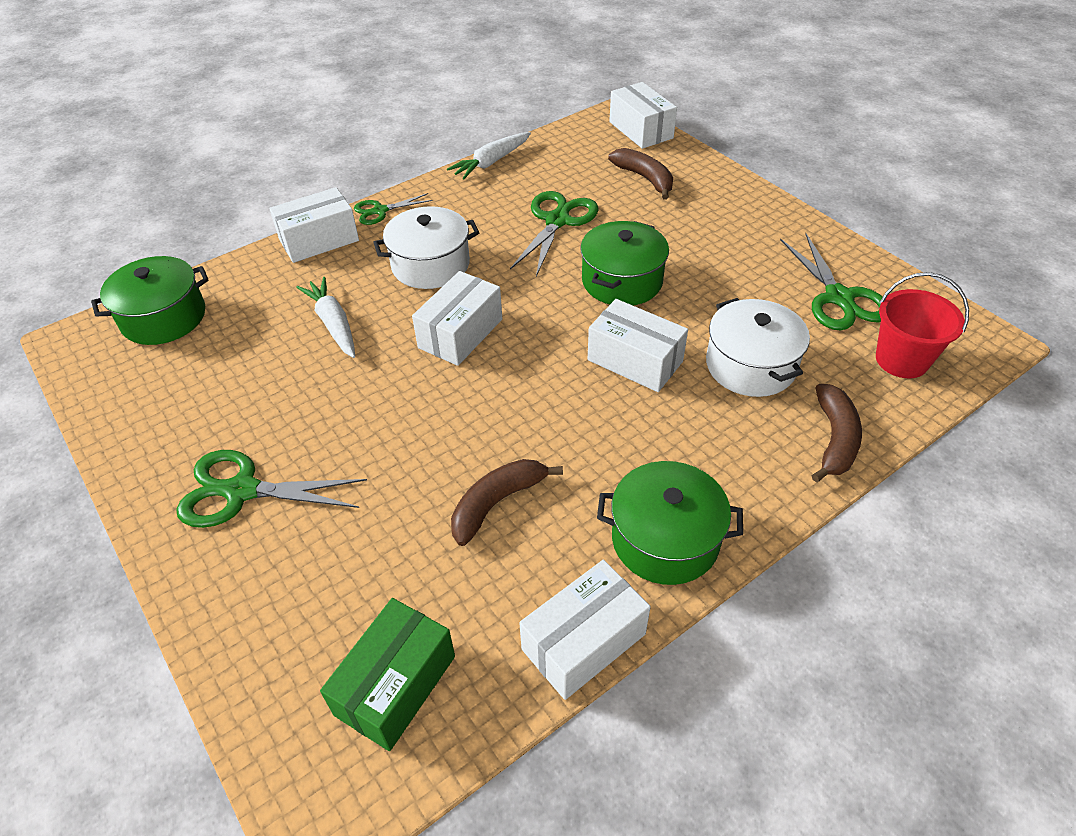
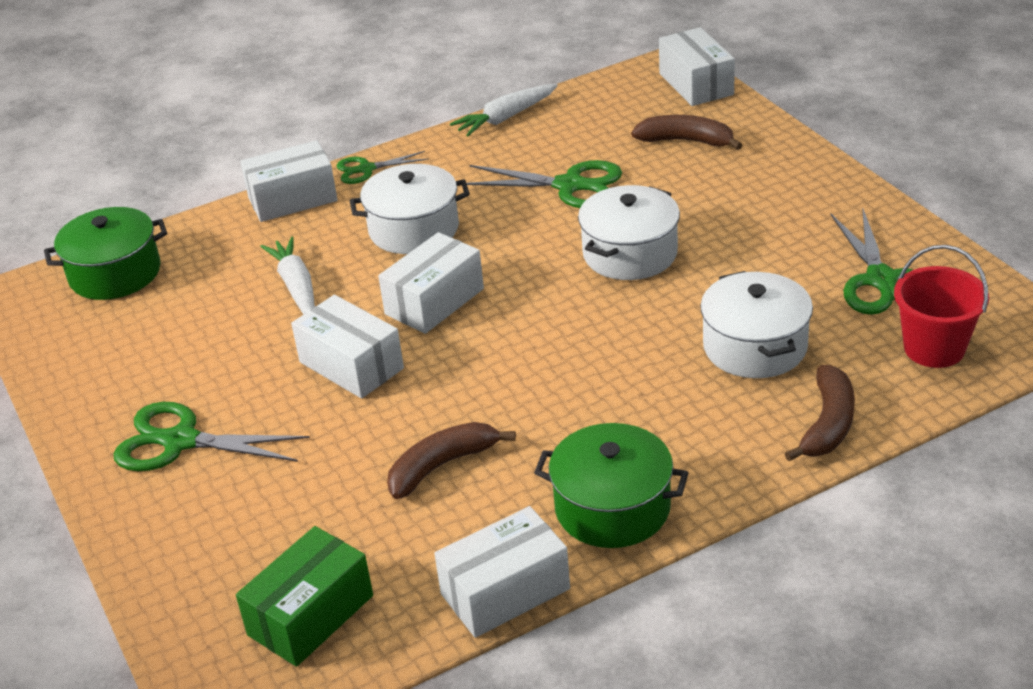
camera: 10 degrees right, 10 degrees down
(557, 220) = (570, 186): green scissors -> green scissors turned 75 degrees clockwise
(622, 281) = (630, 253): green pot -> white pot
(635, 361) = (623, 337): white box -> white box (351, 365)
(645, 178) = (686, 141): brown banana -> brown banana turned 45 degrees counterclockwise

